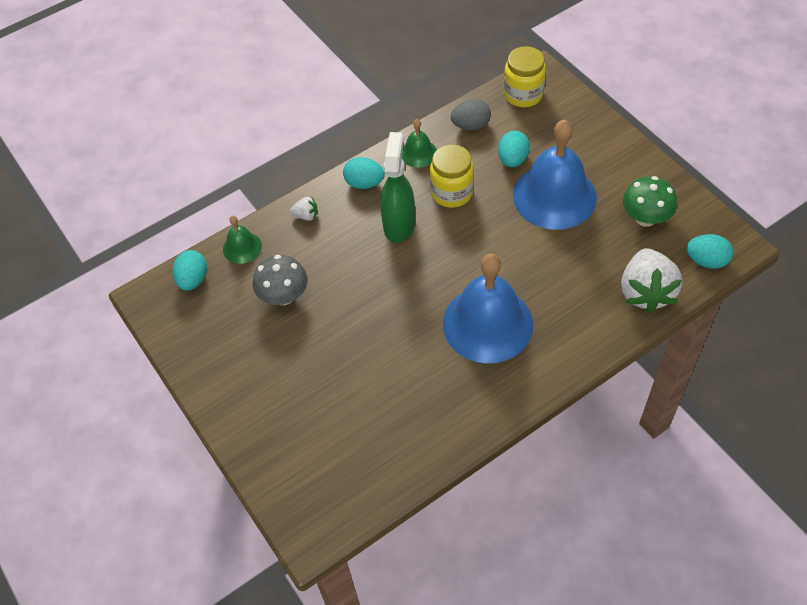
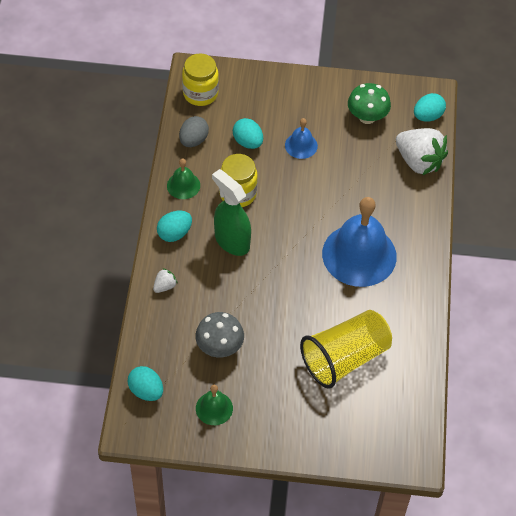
camera: 55 degrees left, 0 degrees up
(242, 247) = (150, 342): green bell -> green bell (214, 408)
(364, 395) = (345, 358): none -> yellow cup
(554, 196) = (301, 145): blue bell -> blue bell, size x0.46

